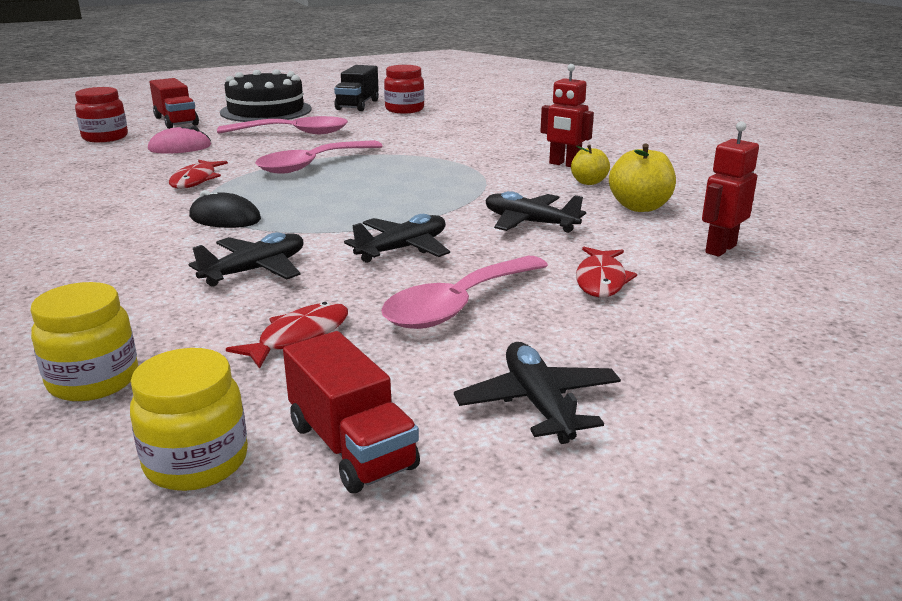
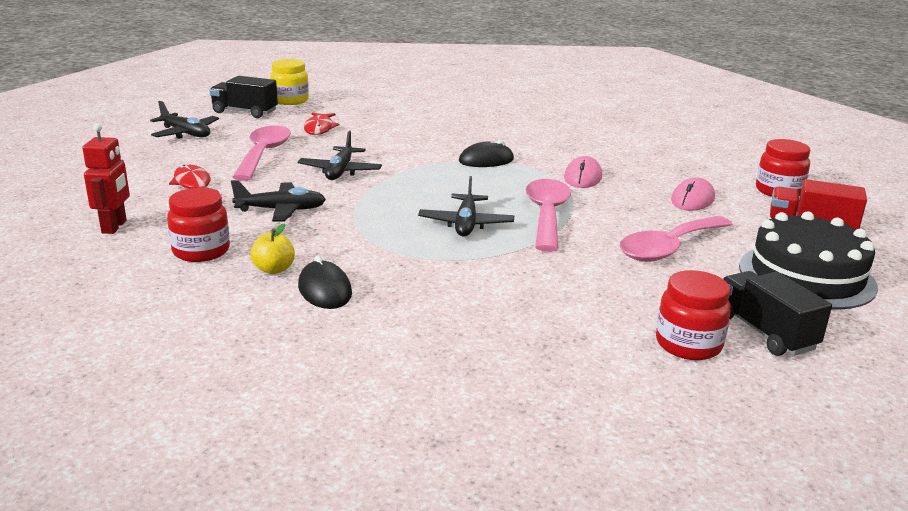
camera: 140 degrees right, 0 degrees up
(93, 380) = (368, 104): yellow jar -> none
(195, 180) = (583, 177): red fish -> pink mouse
(256, 270) = (397, 143): black plane -> black plane (466, 224)
(351, 446) = (245, 112): red truck -> black truck
(564, 164) = (325, 290): red robot -> black mouse
(640, 207) = (201, 251): yellow apple -> red jar

